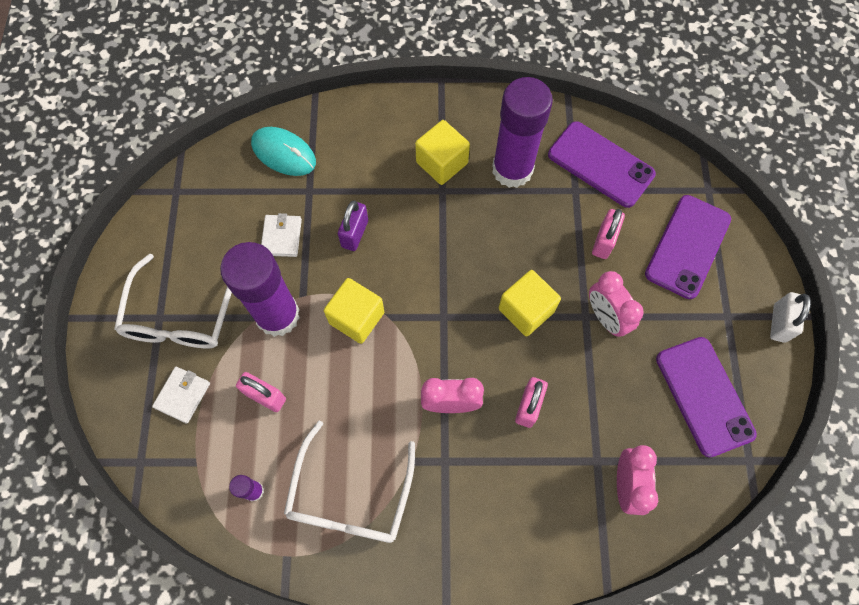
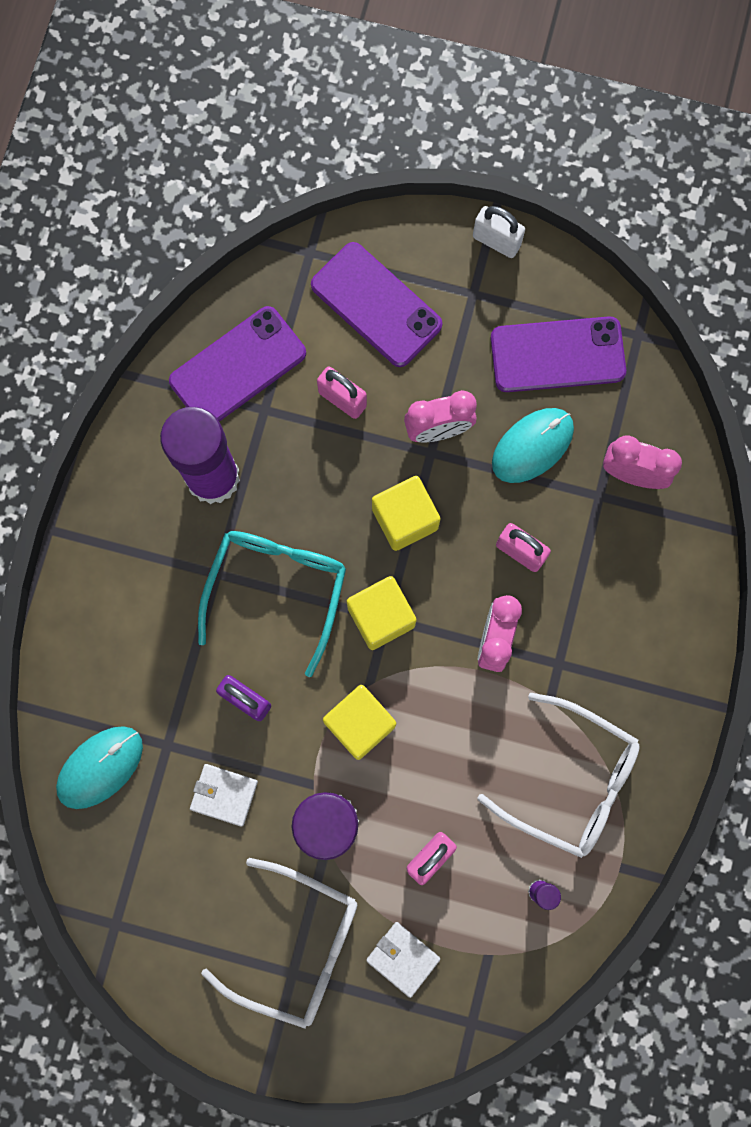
camera: 75 degrees left, 10 degrees up
(442, 163) = (177, 563): yellow cube -> yellow cube (381, 617)
(442, 233) = (276, 590): none -> turquoise glasses
(619, 394) = (532, 446): none -> turquoise mouse

